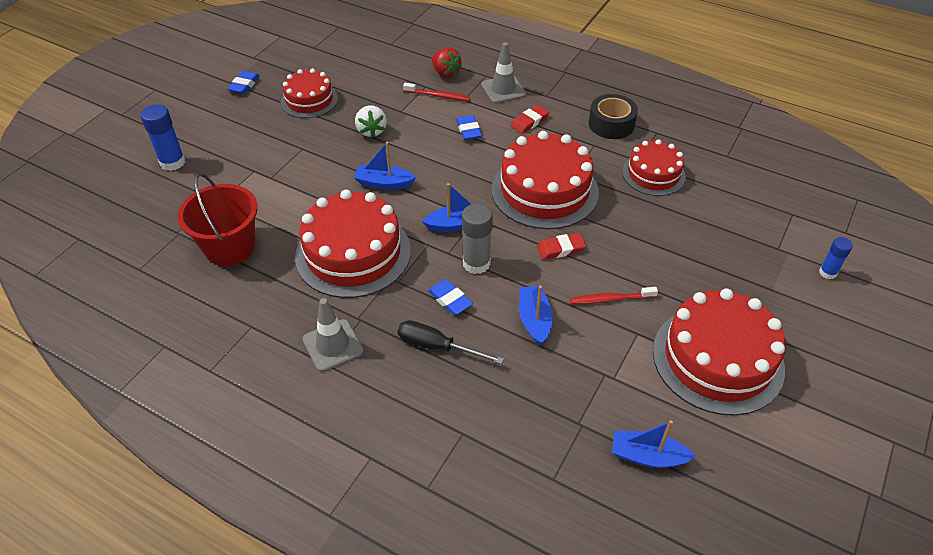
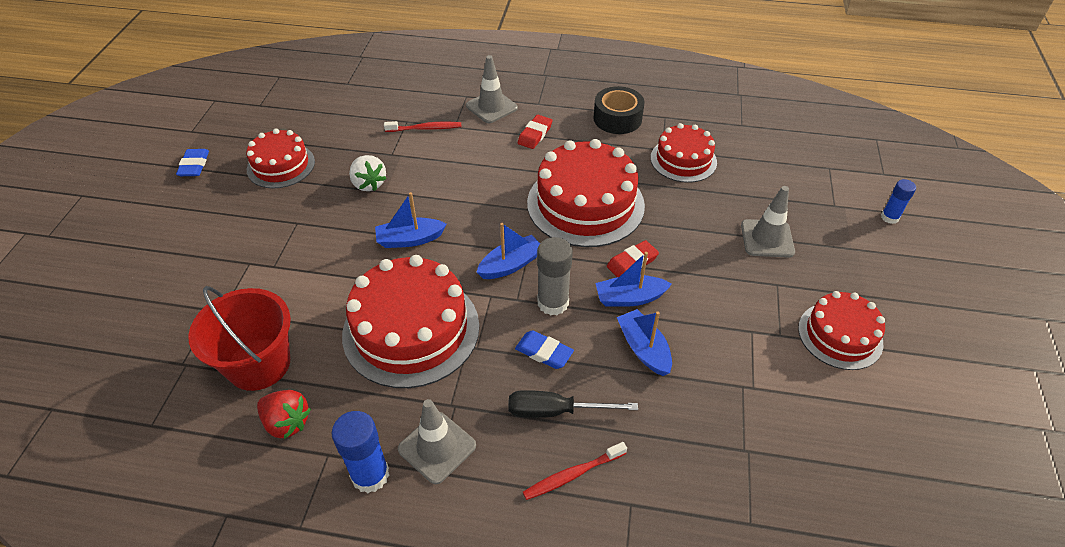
camera: 20 degrees left, 0 degrees up
(172, 162) = (141, 279): blue glue stick -> blue glue stick (370, 475)
(445, 73) = (422, 102): red strawberry -> red strawberry (287, 422)
(468, 130) = (475, 158): blue eraser -> none
(610, 299) = (708, 302): red toothbrush -> red toothbrush (572, 474)
(647, 456) = (829, 463): blue boat -> blue boat (630, 298)
(695, 260) = (767, 238): none -> grey traffic cone
(717, 359) = (840, 335): red cake -> red cake, size x0.60

